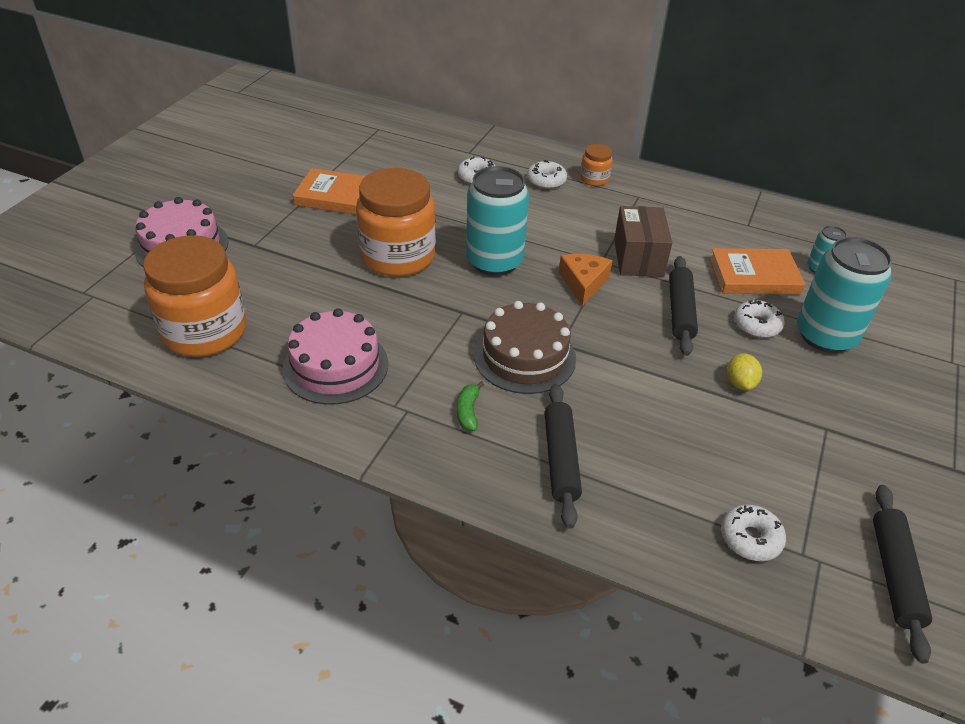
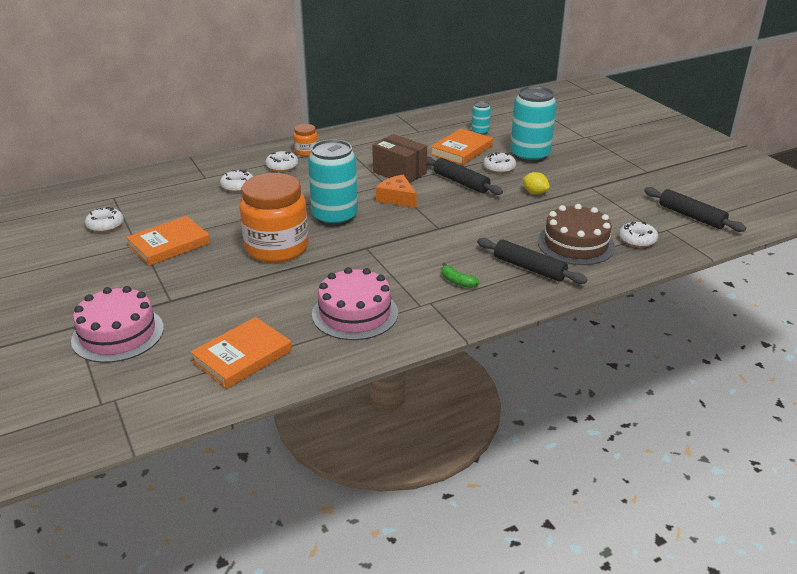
camera: 50 degrees left, 10 degrees down
(205, 331) = (242, 356): orange jar -> orange book
(331, 150) = (105, 225): none -> white donut
(525, 356) = (435, 244): brown cake -> brown cake (576, 244)

